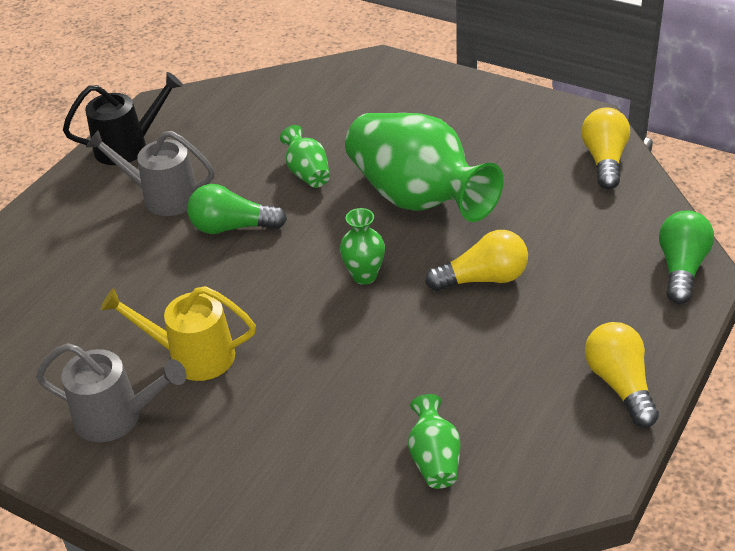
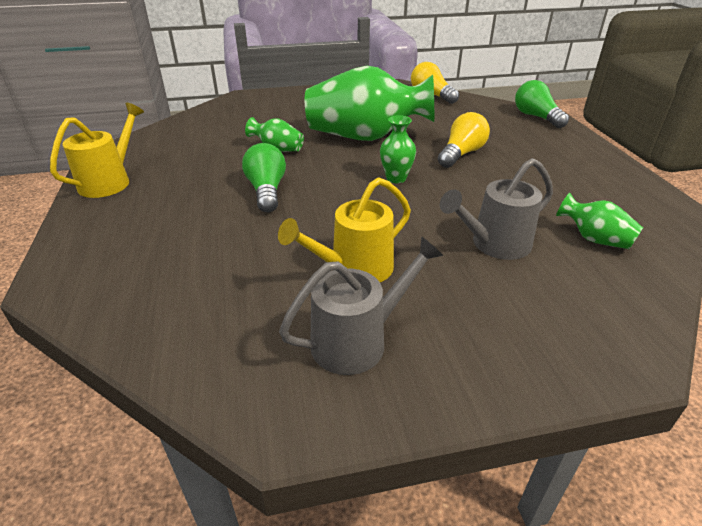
camera: 45 degrees left, 5 degrees down
(129, 146) = (110, 181): black watering can -> yellow watering can
(162, 197) = (183, 196): grey watering can -> grey watering can (494, 244)
(232, 227) = (267, 191): green light bulb -> green light bulb turned 120 degrees clockwise
(620, 384) = (601, 165): yellow light bulb -> none

